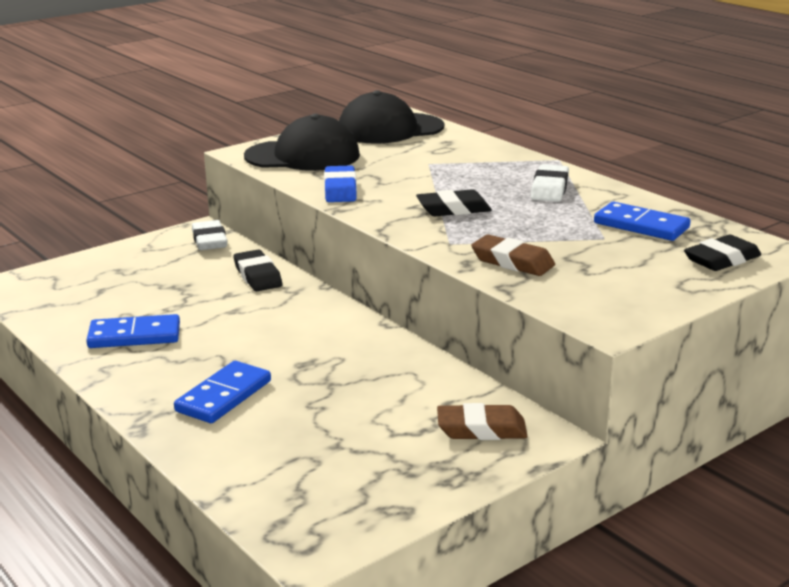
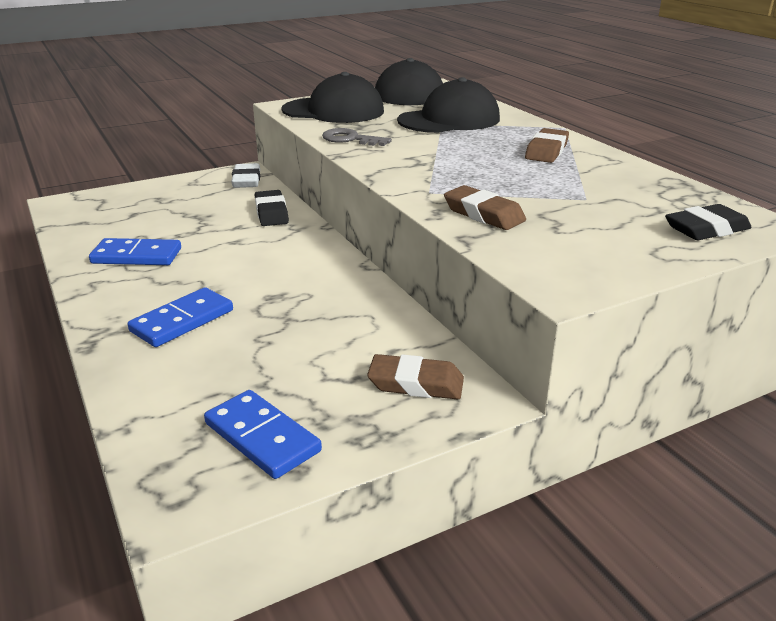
camera: 10 degrees right, 5 degrees up
(340, 190) = (350, 139): blue eraser -> grey key
(435, 159) = (449, 120): none -> black cap
(453, 209) = (446, 162): black eraser -> none
(549, 189) = (546, 151): white eraser -> brown eraser
(641, 226) = (627, 190): blue domino -> blue domino (262, 437)

